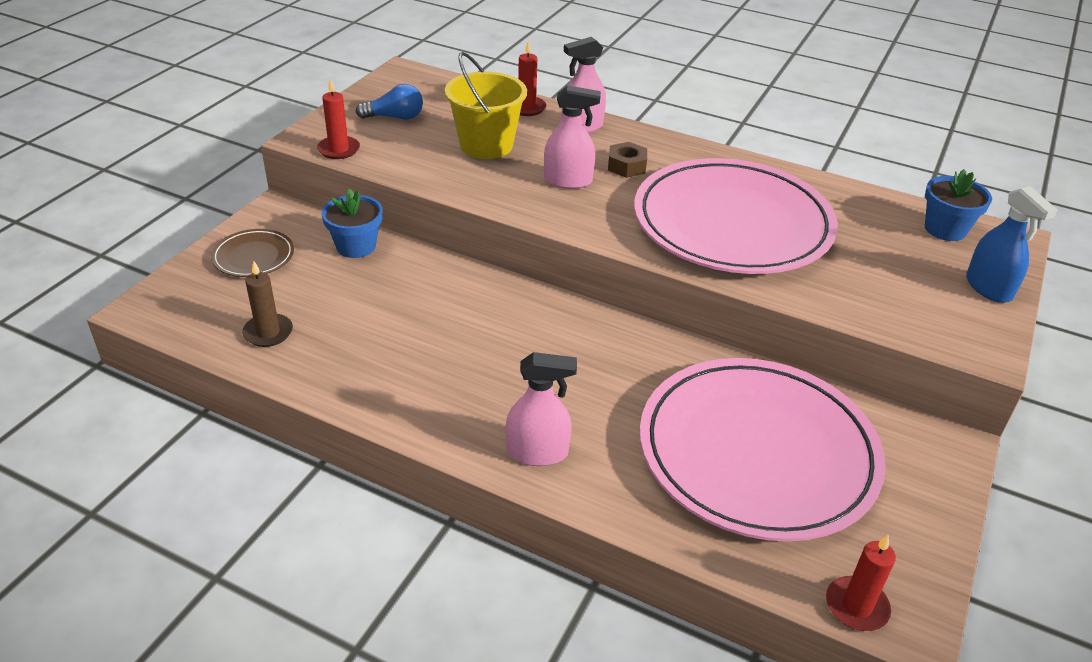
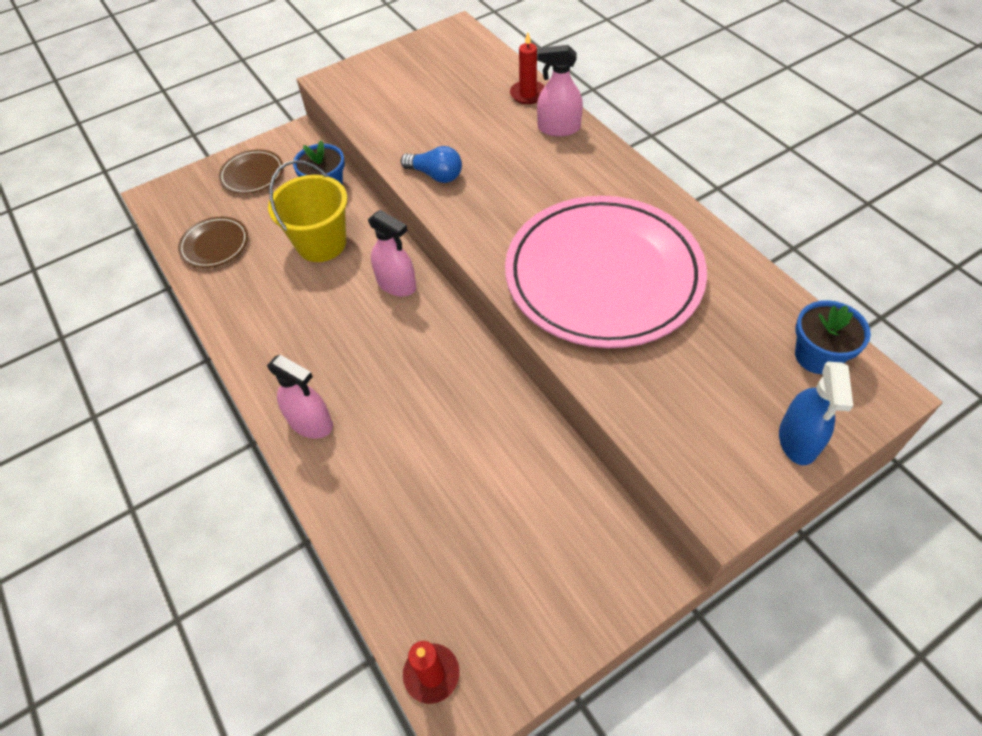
camera: 35 degrees right, 15 degrees up
(268, 332) = (215, 245): brown candle -> brown plate
(339, 149) = (346, 98): red candle -> none
(395, 117) = (412, 77): blue light bulb -> blue light bulb (435, 175)
(486, 145) = (461, 125): yellow bucket -> yellow bucket (321, 243)
(568, 181) = (497, 183): pink spray bottle -> pink spray bottle (396, 284)
(626, 166) = (562, 182): brown nut -> none
(757, 453) = (472, 500): pink plate -> none

